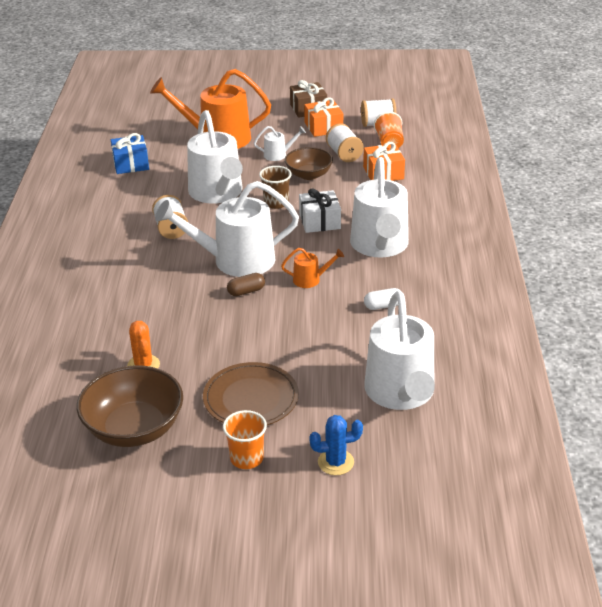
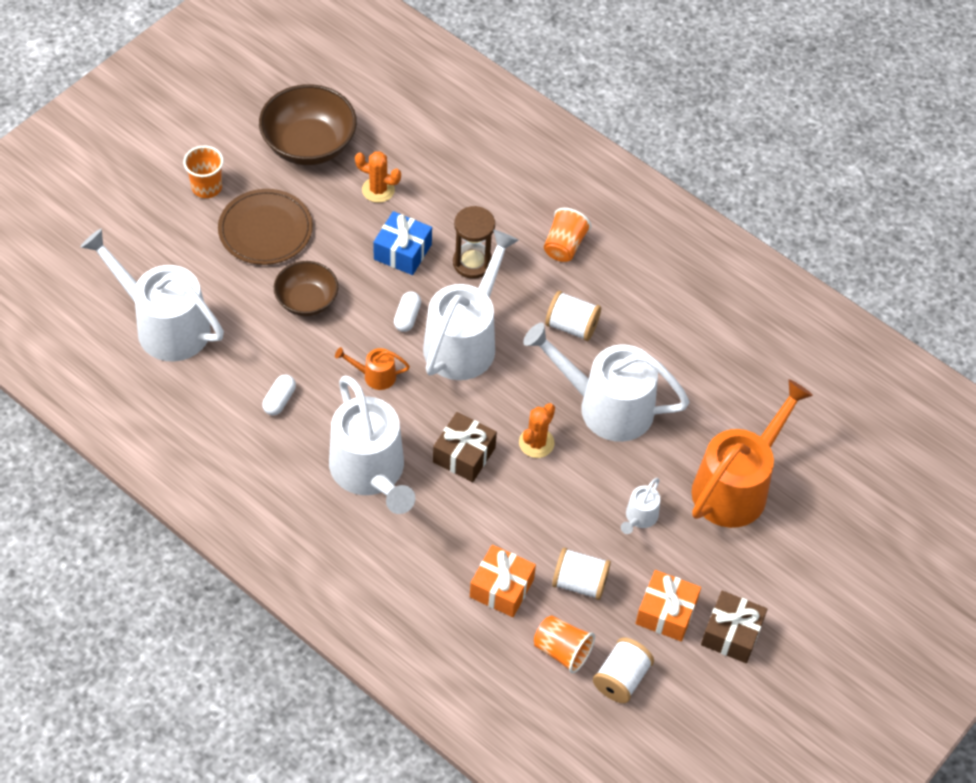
camera: 125 degrees right, 20 degrees up
(104, 261) = (564, 246): none -> orange cup
(131, 164) = (745, 370): blue gift -> blue gift (402, 252)
(164, 289) = (472, 263): none -> brown hourglass
(246, 291) = (407, 317): brown capsule -> white capsule
(276, 203) = (536, 443): brown cup -> orange cactus
(309, 175) = (566, 514): brown bowl -> brown bowl (307, 300)
(310, 279) = (375, 376): orange watering can -> orange watering can turned 60 degrees clockwise
(319, 221) = (464, 455): white gift -> brown gift
(335, 462) = (145, 233): blue cactus -> none
(380, 246) = (370, 472): white watering can -> white watering can turned 150 degrees counterclockwise

